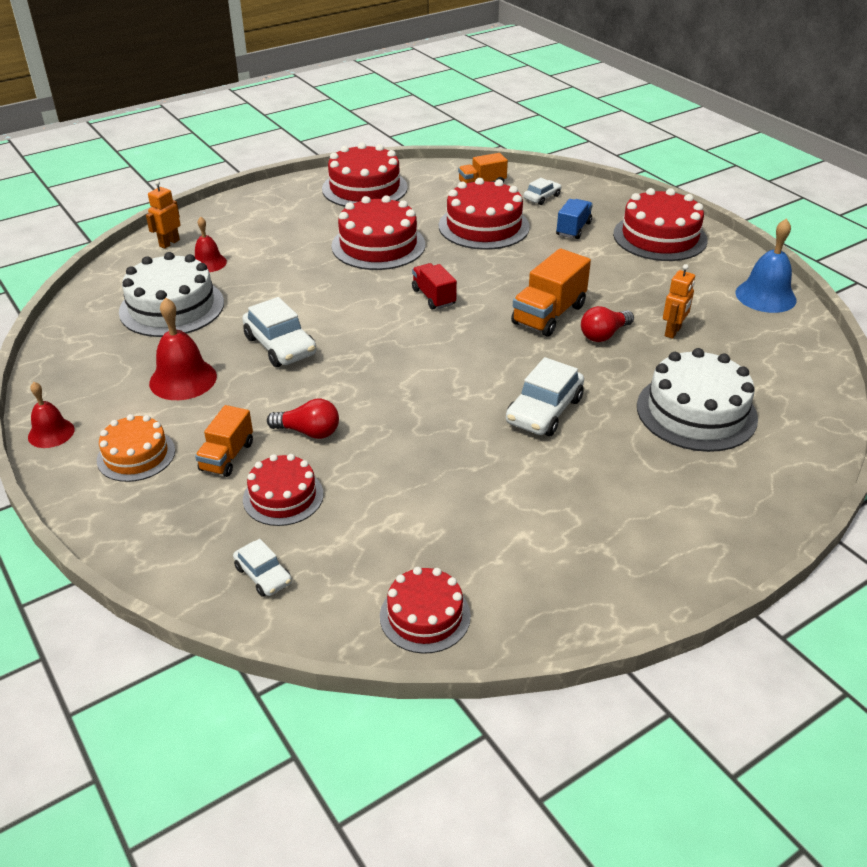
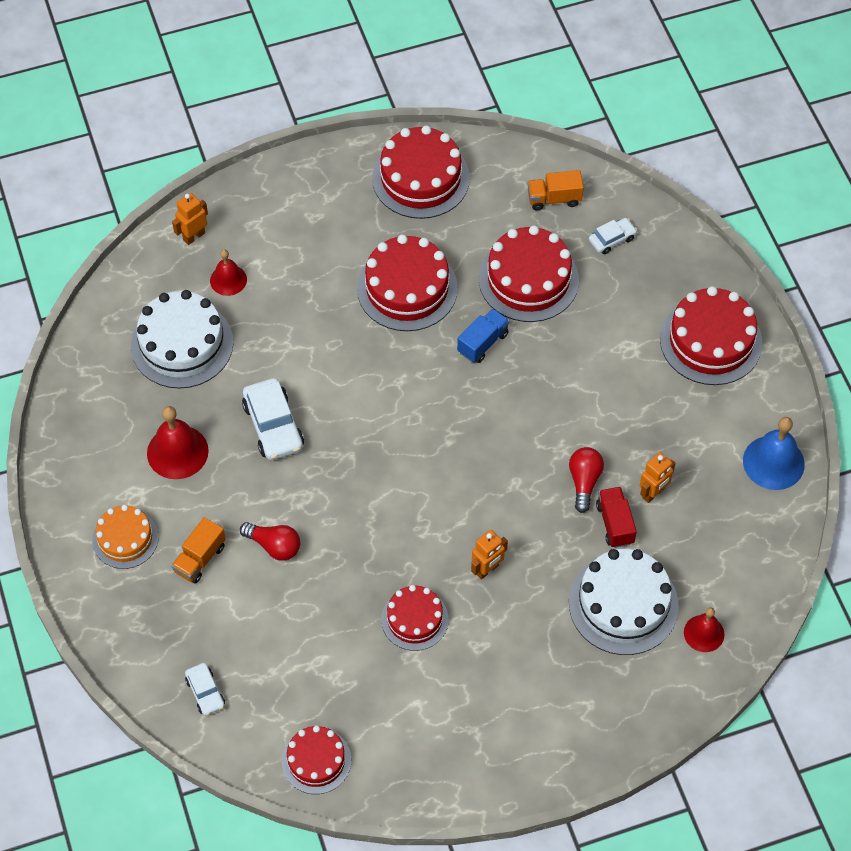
camera: 15 degrees right, 20 degrees up
(51, 433) = (57, 494): red bell -> red bell (704, 633)
(283, 496) = (237, 615): red cake -> red cake (414, 619)
(433, 297) = (438, 387): red truck -> red truck (615, 523)
(544, 411) = (487, 570): white car -> orange robot
(549, 315) = (542, 440): orange truck -> none
(573, 229) = (623, 306): blue truck -> blue truck (483, 343)
(604, 335) = (584, 482): red light bulb -> red light bulb turned 120 degrees clockwise

